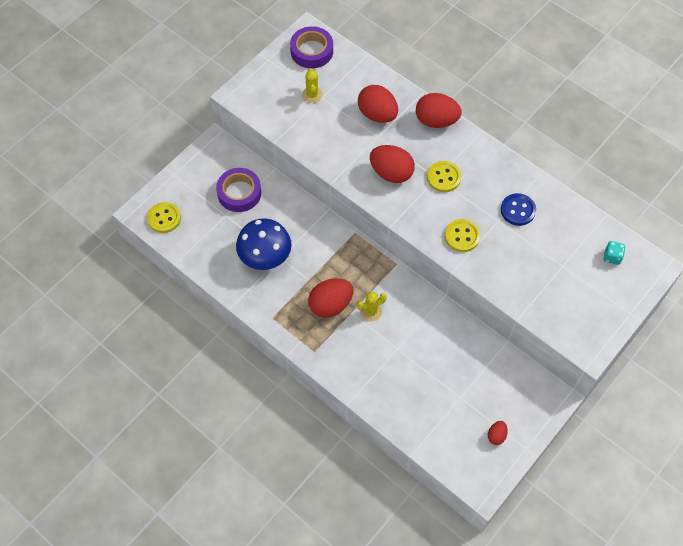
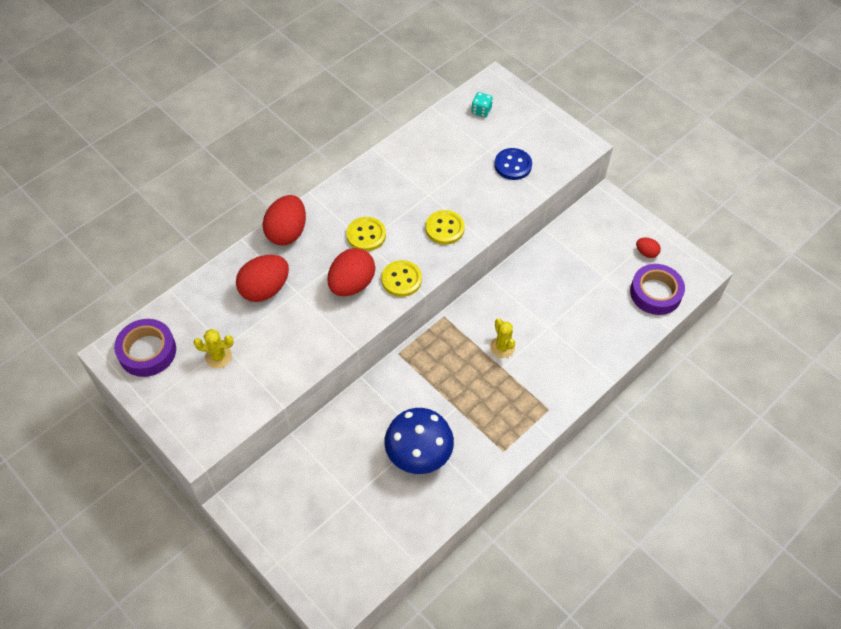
camera: 85 degrees left, 5 degrees down
(164, 218) = (346, 576): yellow button -> yellow button (401, 279)
(239, 193) = (322, 478): purple tape -> purple tape (655, 293)
(330, 305) = (491, 387): red egg -> none
(518, 210) = (418, 176): blue button -> blue button (513, 165)

